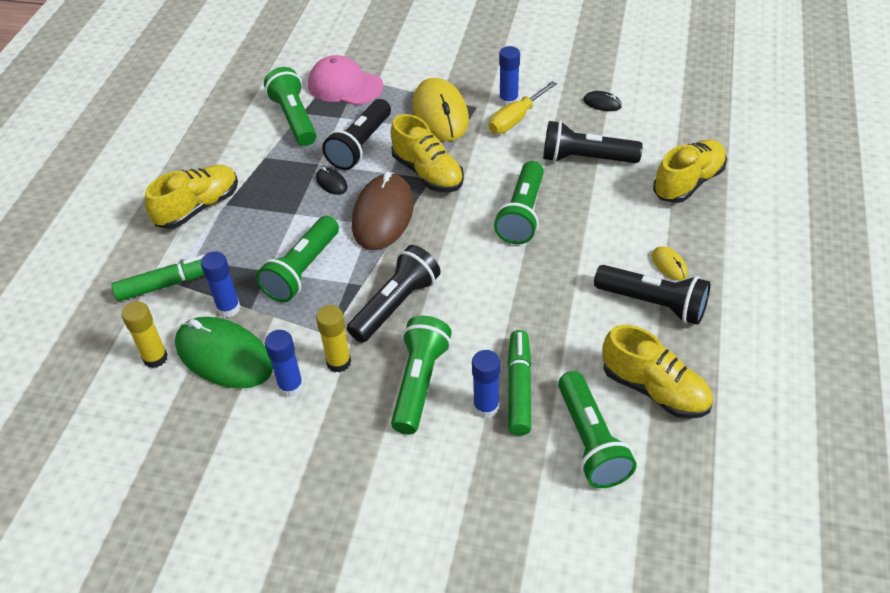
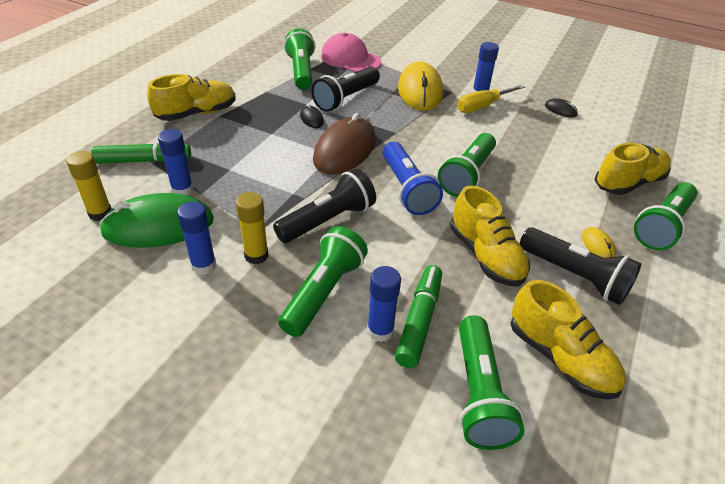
camera: 10 degrees right, 5 degrees down
(224, 356) = (158, 226): green mouse -> green mouse turned 60 degrees counterclockwise
(302, 270) = (258, 175): green flashlight -> green flashlight (662, 226)
(427, 173) = (394, 128): yellow shoe -> yellow shoe (485, 256)
(465, 247) = (407, 189): none -> blue flashlight
(585, 159) = (536, 146): black flashlight -> none

